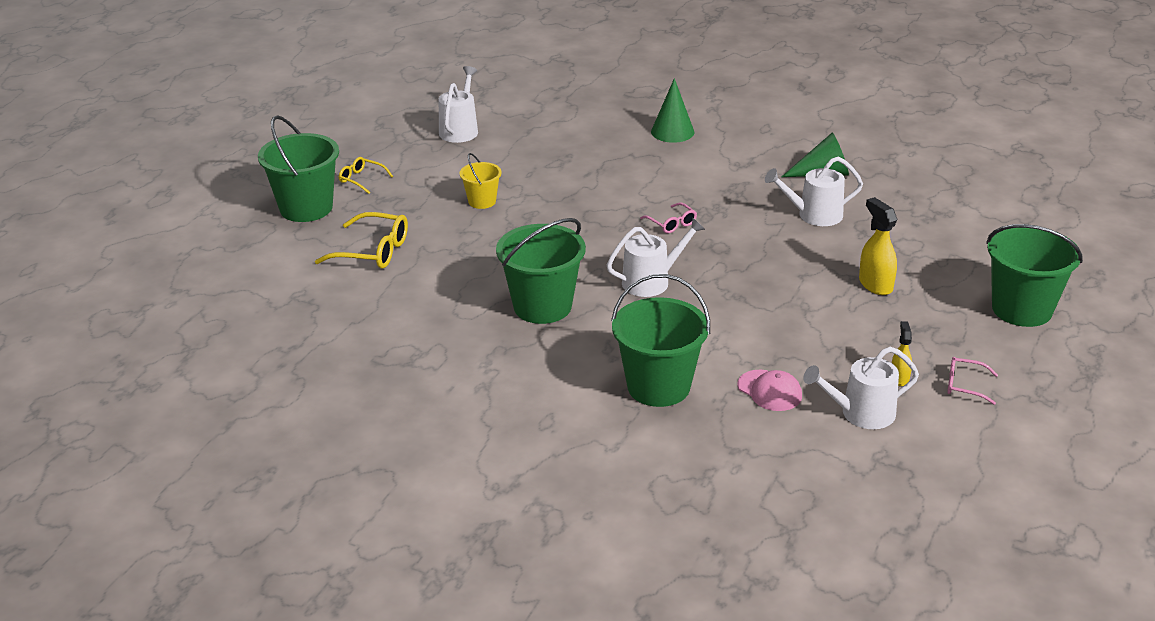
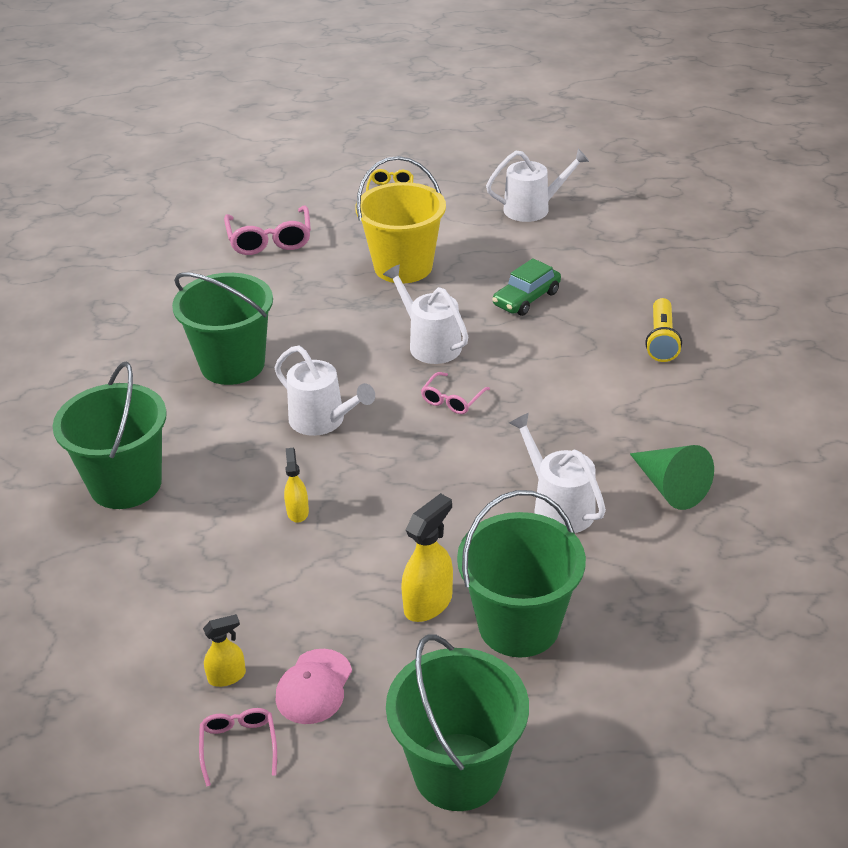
camera: 65 degrees right, 5 degrees up
(306, 208) = (319, 182): green bucket -> green bucket (519, 625)
(373, 251) = (270, 240): yellow glasses -> pink glasses
(482, 201) = (403, 267): yellow bucket -> yellow bucket, size x1.88
(576, 164) = (526, 298): none -> green car
(672, 132) = (661, 340): green cone -> yellow flashlight
(749, 314) = (297, 511): none -> yellow spray bottle
(769, 391) = (152, 569): pink cap -> pink cap (314, 687)
(861, 413) = (138, 659): white watering can -> white watering can (430, 344)

